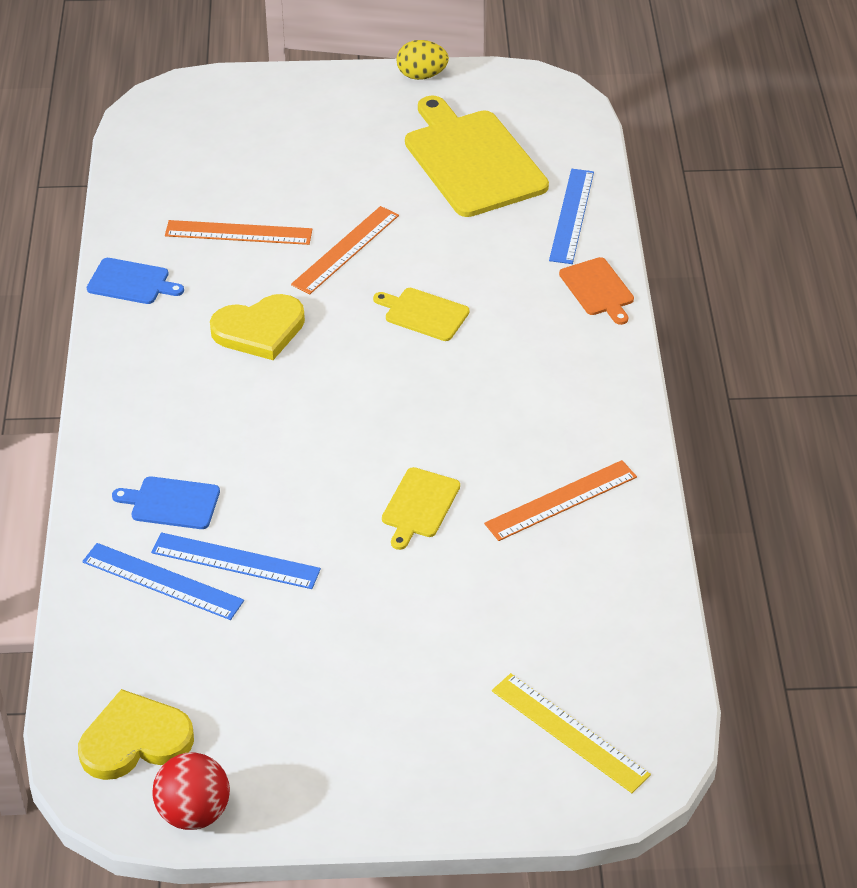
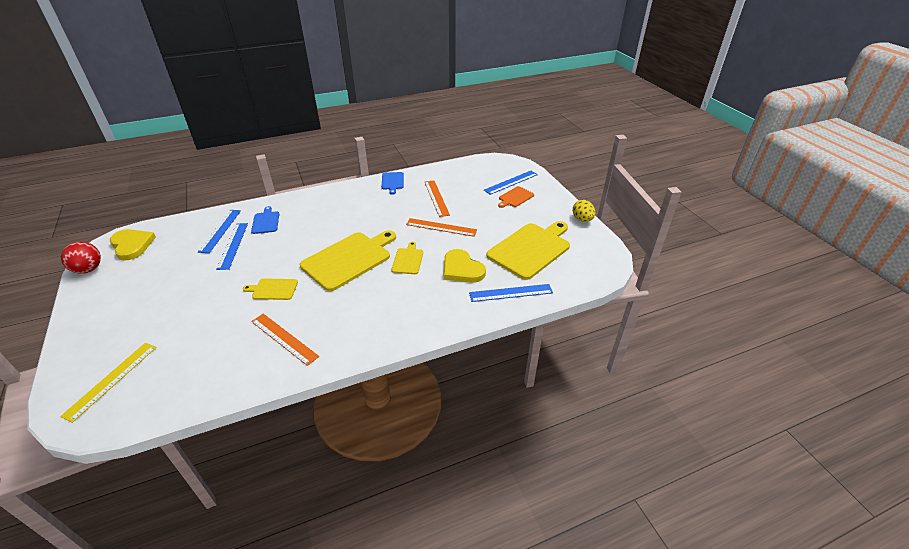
camera: 70 degrees right, 5 degrees down
(245, 120) = (511, 182): none -> blue ruler
(259, 330) = (377, 217): yellow heart -> yellow heart (462, 269)
(380, 391) = (349, 259): none -> yellow cutting board
(598, 289) = (456, 316): orange cutting board -> orange cutting board (515, 197)

